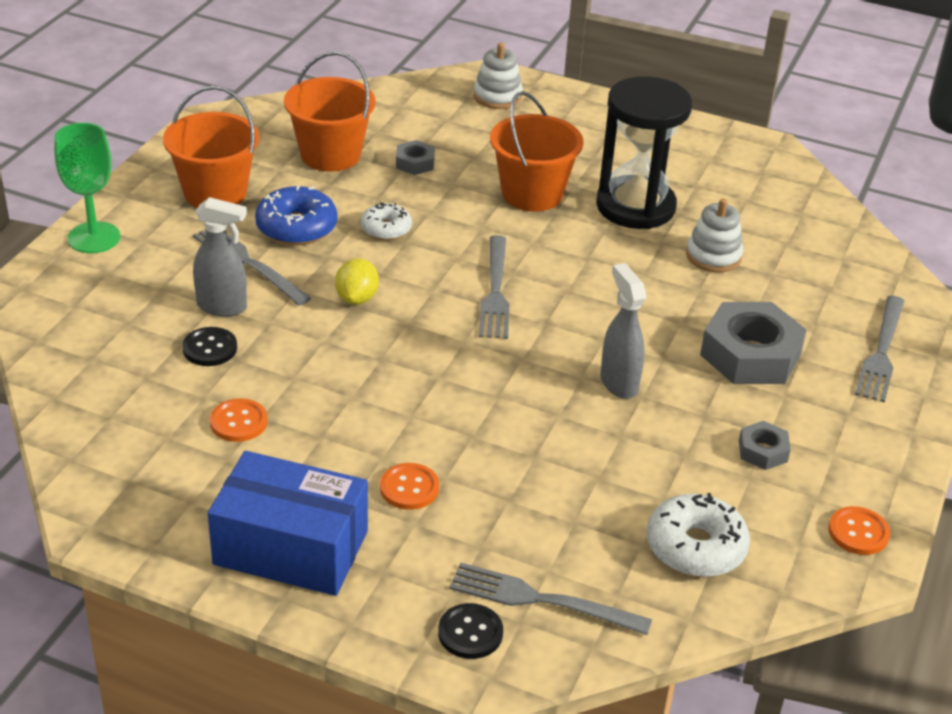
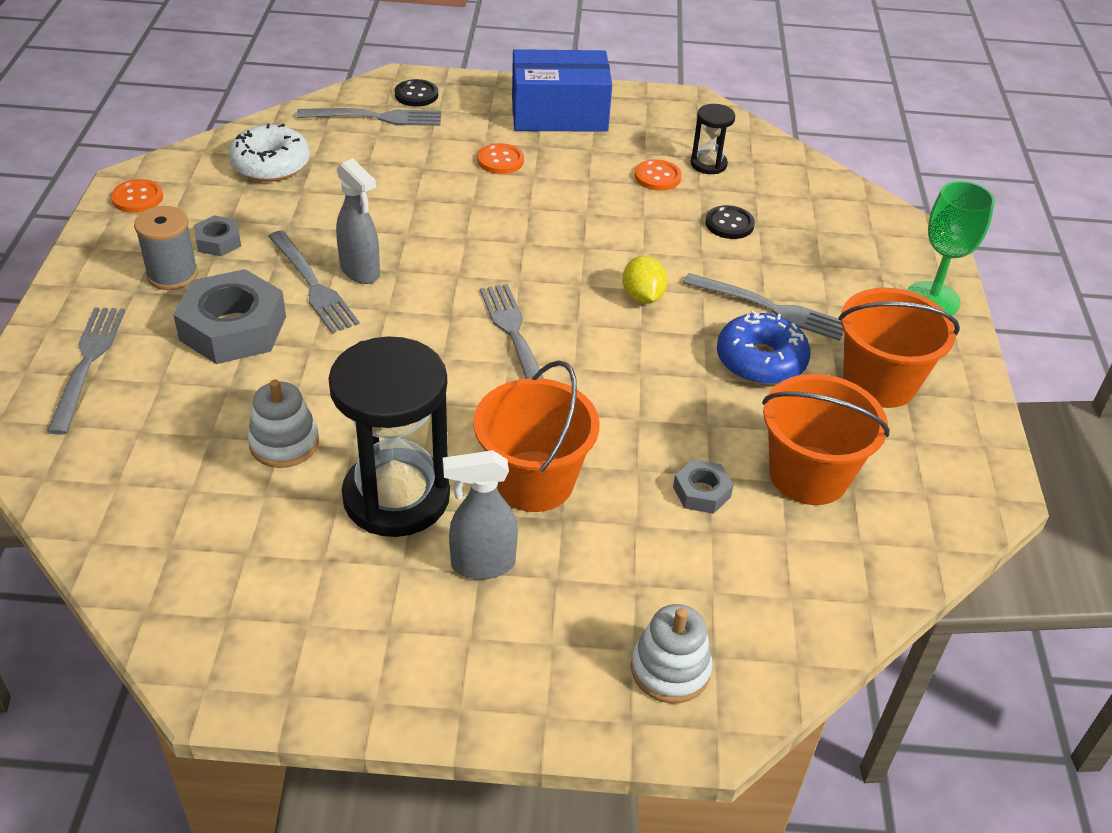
camera: 160 degrees right, 5 degrees up
(165, 425) = (708, 164): none -> black hourglass
(222, 307) = (752, 261): grey spray bottle -> grey spray bottle (482, 564)
(386, 229) = (669, 383): white donut -> none
(668, 379) = (313, 285): none -> grey fork
(810, 422) = (172, 275): none -> grey spool

